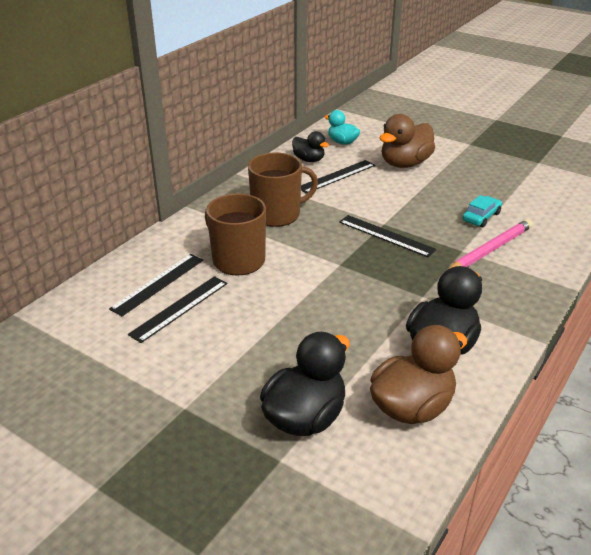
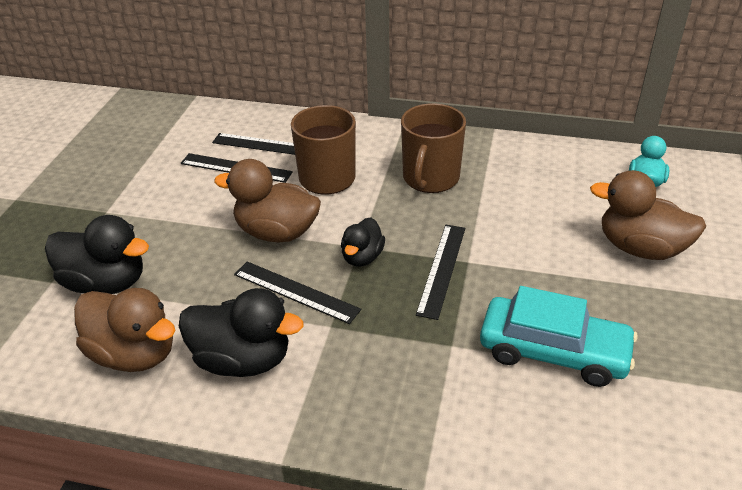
camera: 70 degrees right, 5 degrees up
(277, 214) = (430, 178): brown mug -> brown mug turned 60 degrees clockwise
(295, 301) = (277, 232): none -> brown duck
(309, 160) = (572, 167): black duck -> black duck (362, 257)
(336, 176) = (551, 198): black ruler -> black ruler (296, 291)
(481, 217) = (553, 351): turquoise car -> turquoise car, size x1.92
(490, 250) = (471, 374): pink pencil -> none

